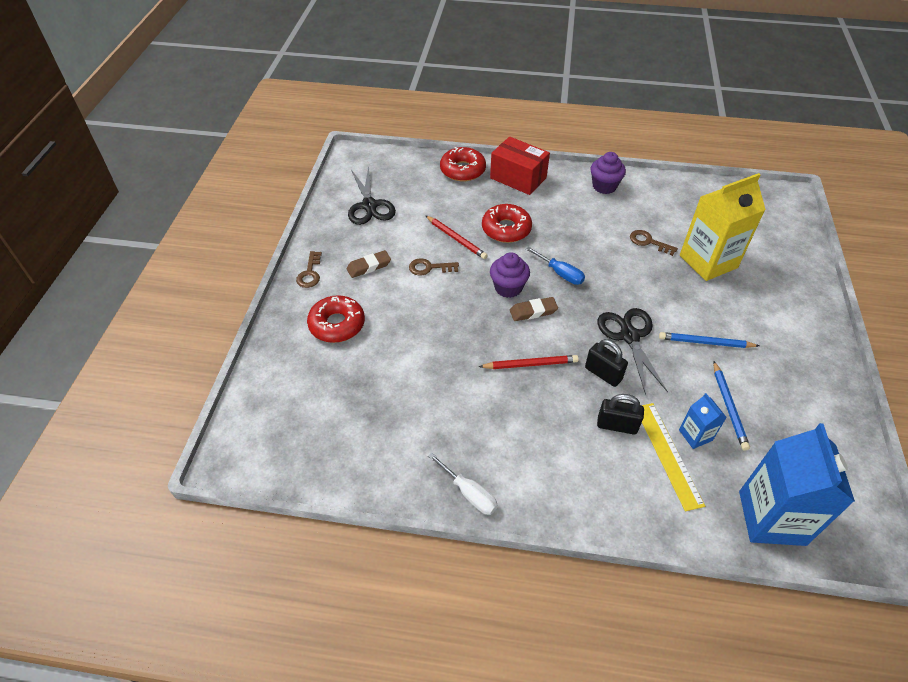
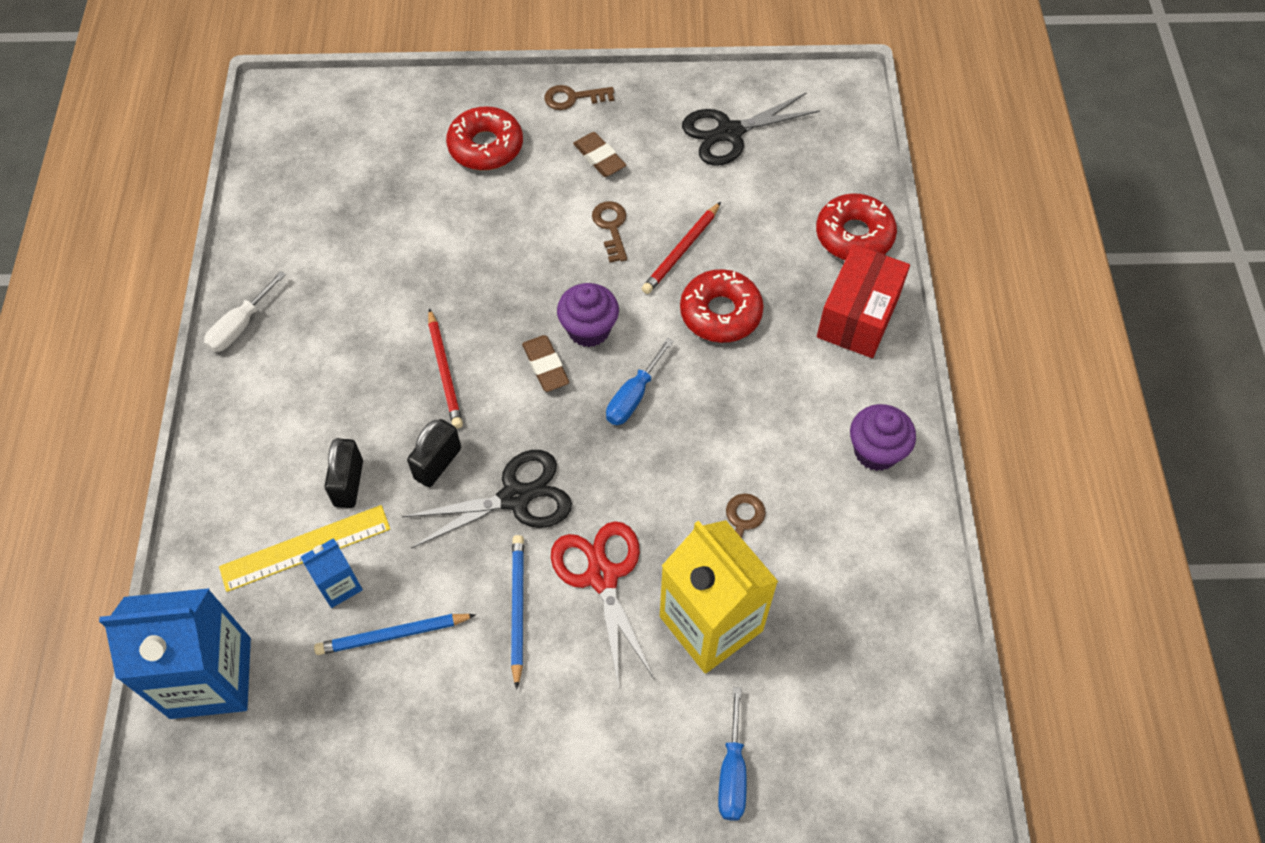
camera: 80 degrees right, 10 degrees up
(682, 302) = (602, 576): none -> red scissors
(791, 265) = (732, 772): none -> blue screwdriver

